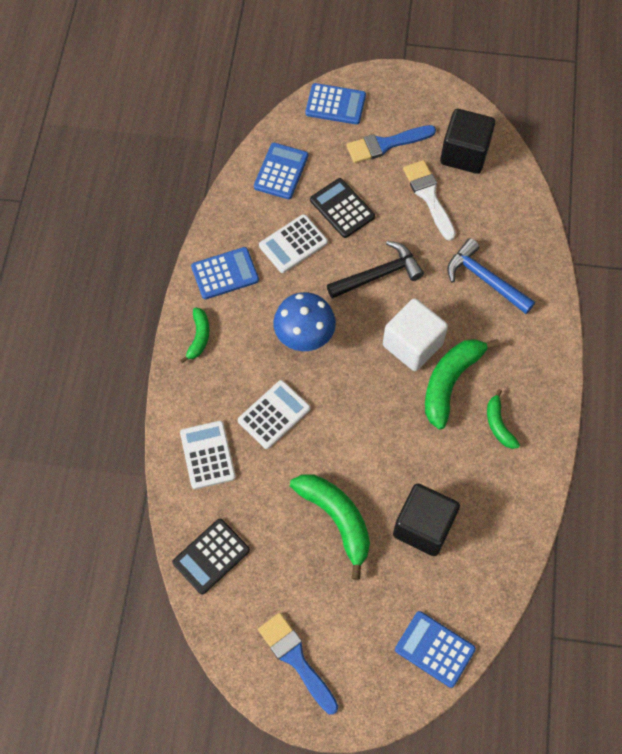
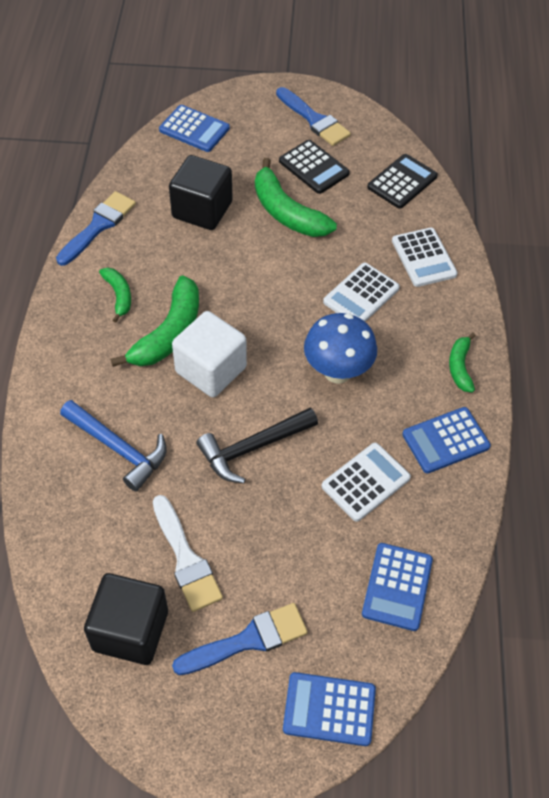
camera: 175 degrees right, 10 degrees down
(342, 208) = (305, 535): black calculator -> black calculator (313, 167)
(527, 509) = (98, 226): none -> blue brush

